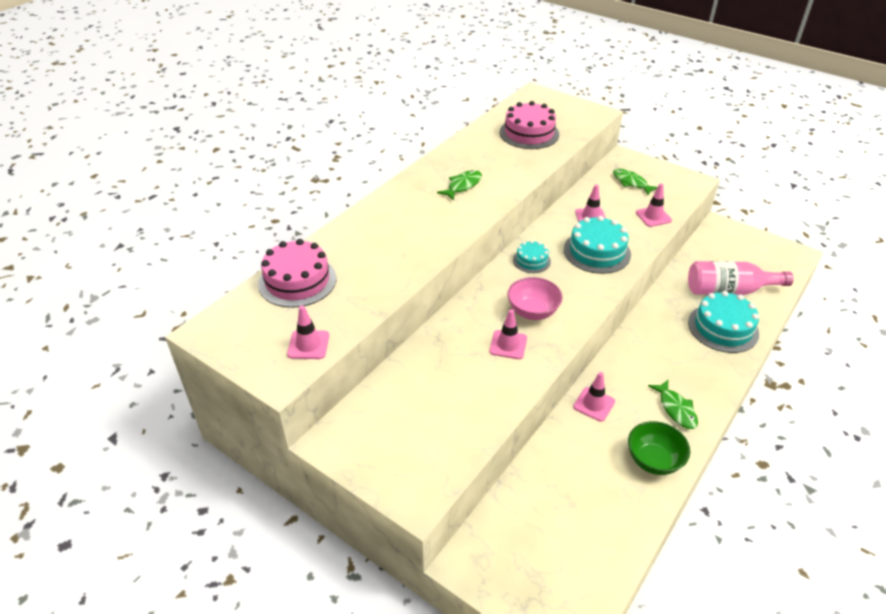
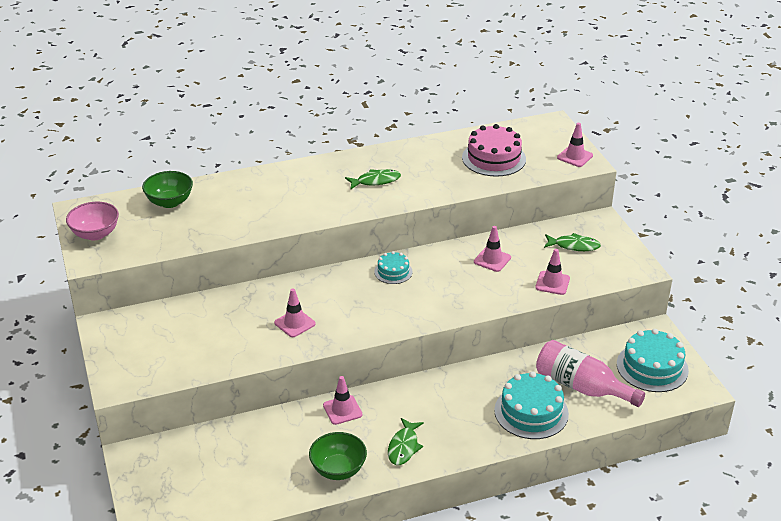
camera: 35 degrees right, 5 degrees down
(297, 281) = (169, 202): pink cake -> green bowl
(308, 345) = (129, 247): pink traffic cone -> pink traffic cone (575, 156)
(532, 312) = (343, 309): pink bowl -> pink bowl (95, 234)
(597, 252) = (458, 289): turquoise cake -> turquoise cake (652, 367)
(631, 183) = (574, 246): green fish -> green fish turned 105 degrees clockwise

